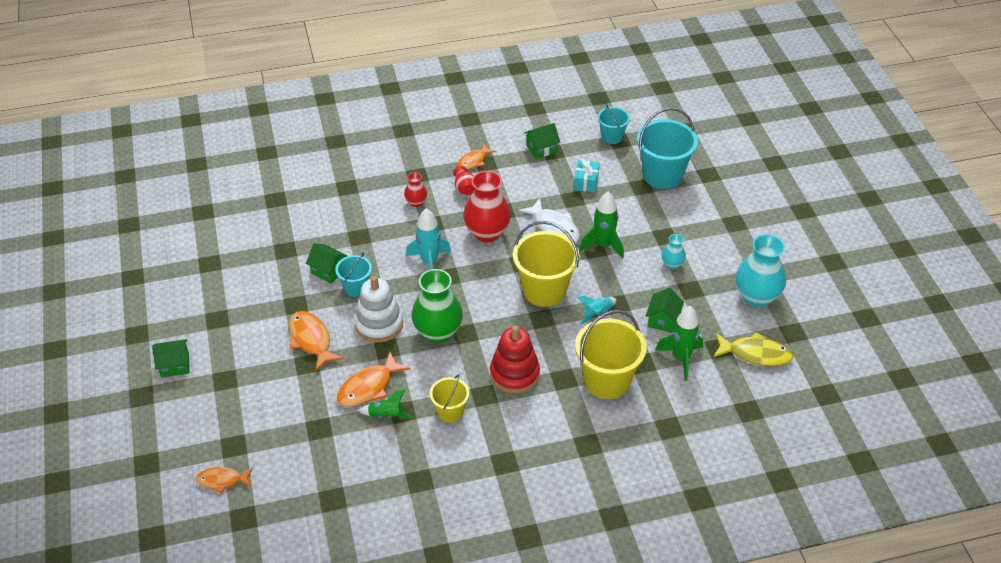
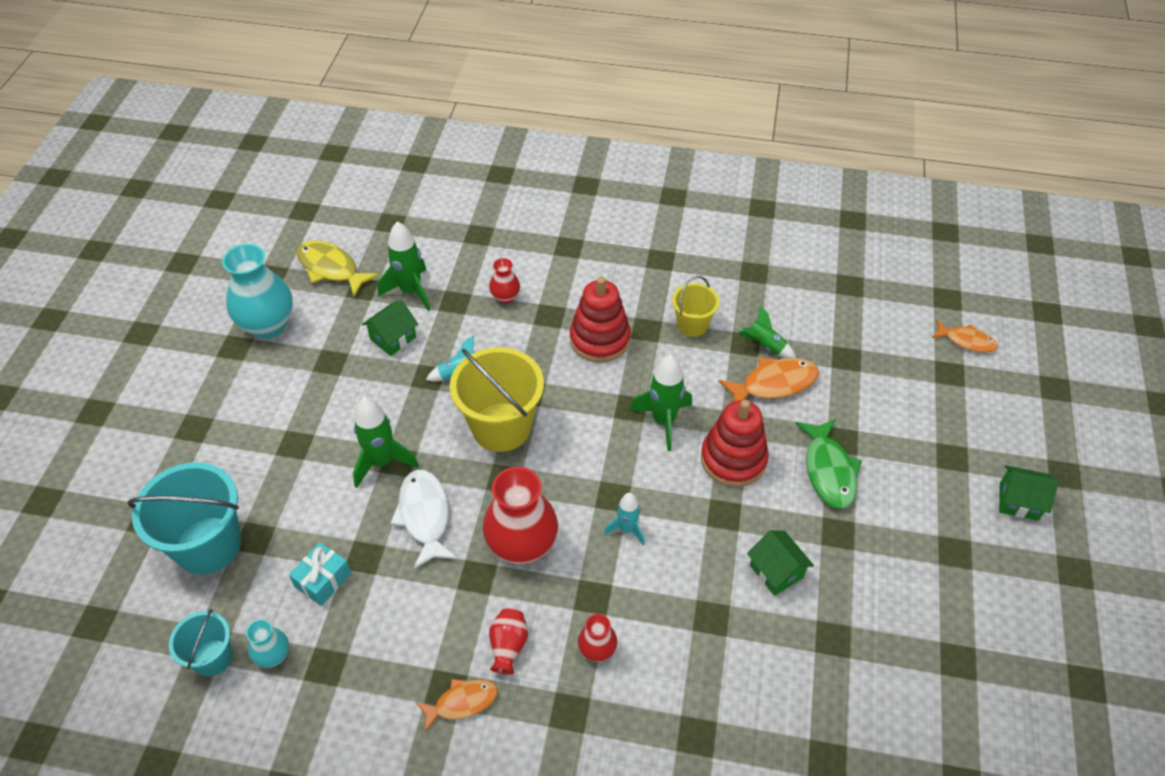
camera: 155 degrees left, 5 degrees up
(311, 340) = (828, 471): orange fish -> green fish
(356, 288) = (745, 527): turquoise bucket -> none
(379, 324) = (733, 459): white stacking toy -> red stacking toy
(429, 262) = (627, 529): turquoise rocket -> turquoise rocket, size x0.61
(438, 332) = (663, 421): green vase -> green rocket
(541, 149) = (338, 681): green house -> none
(607, 380) = (505, 297): yellow bucket -> red vase
(672, 264) = (322, 401): turquoise vase -> turquoise vase (273, 656)

